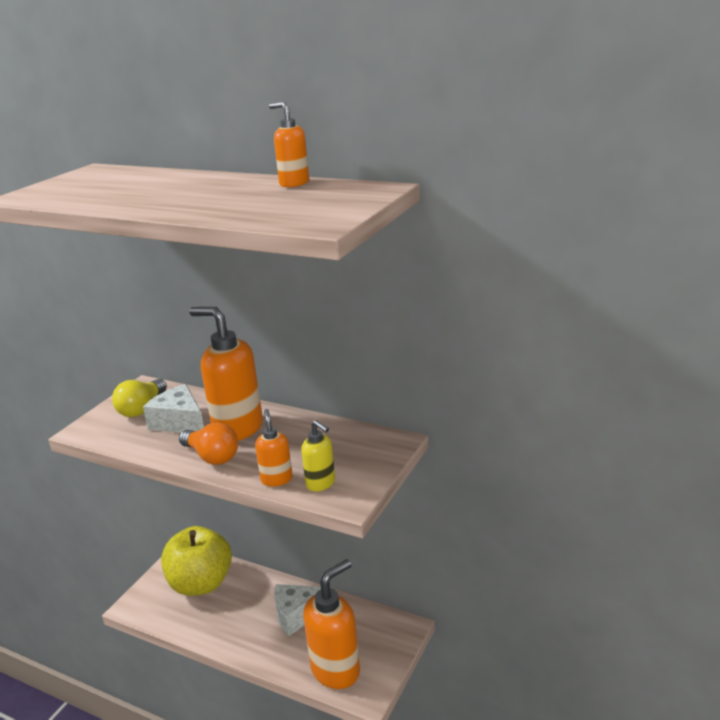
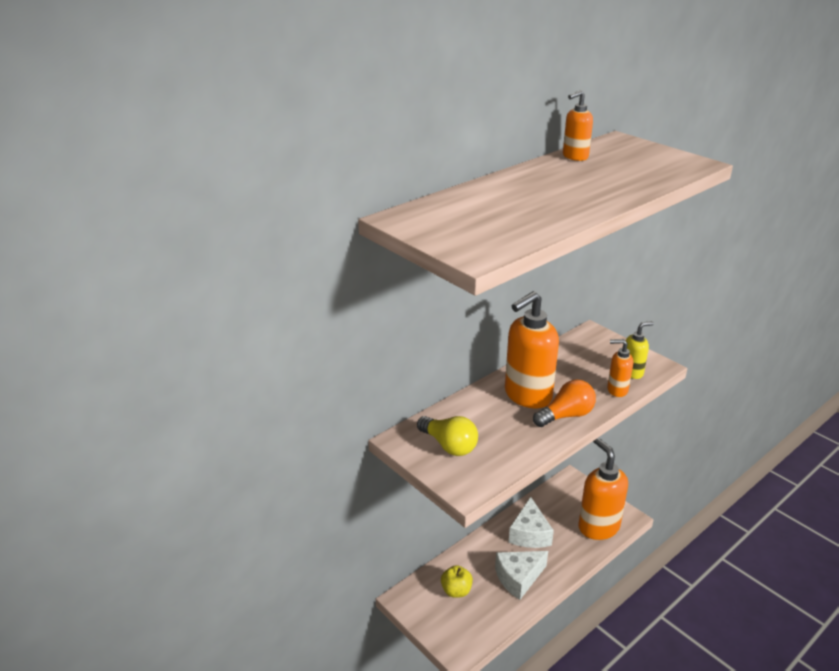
camera: 70 degrees left, 5 degrees up
(179, 422) = (494, 425): white cheese -> white cheese (518, 578)
(201, 583) = (456, 591): yellow apple -> yellow apple, size x0.46

